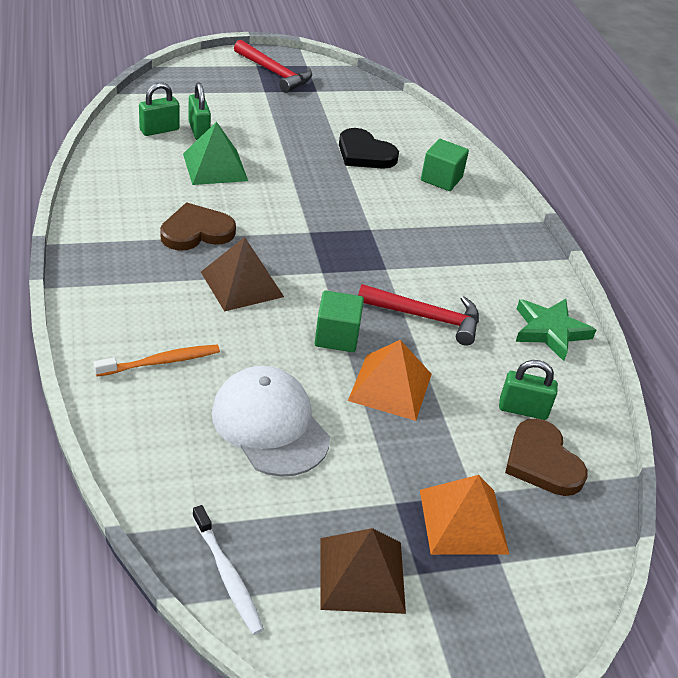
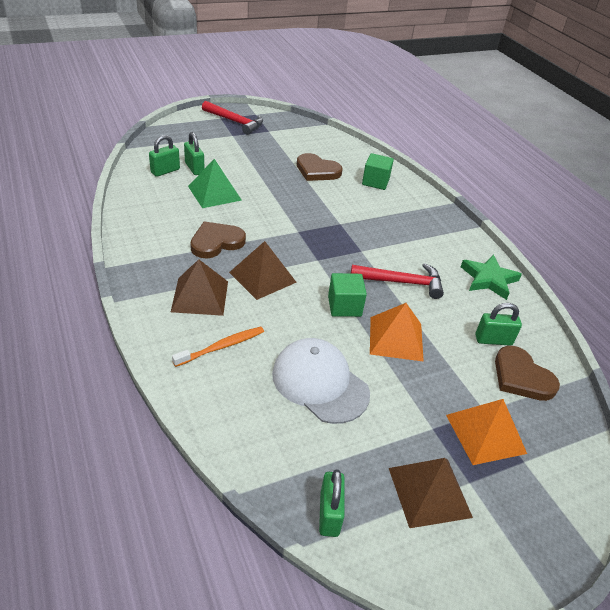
camera: 10 degrees left, 0 degrees up
(154, 296) = (200, 296): none -> brown pyramid
(227, 576) = (329, 514): white toothbrush -> green padlock
(365, 153) = (317, 170): black heart -> brown heart

